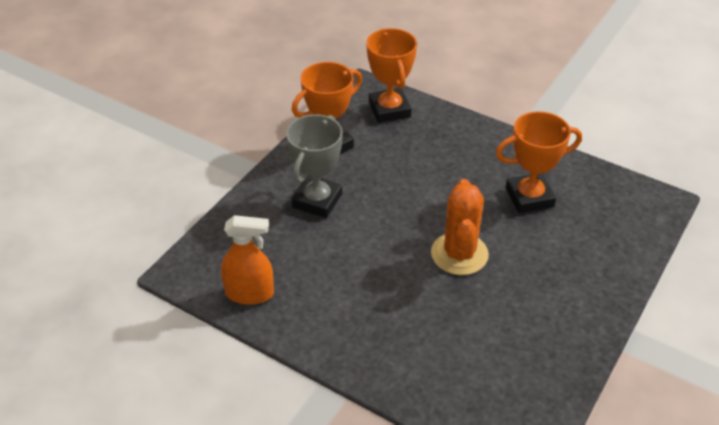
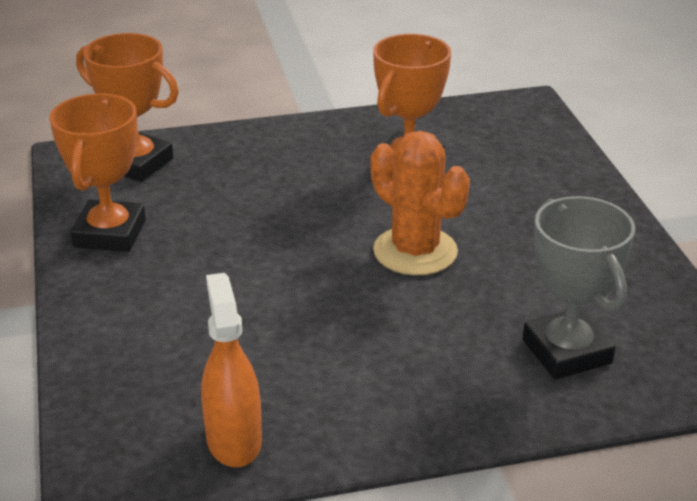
camera: 45 degrees left, 10 degrees down
(250, 293) = (234, 440): orange spray bottle -> orange spray bottle turned 60 degrees counterclockwise
(317, 200) = (178, 295): grey trophy -> grey trophy (566, 352)

